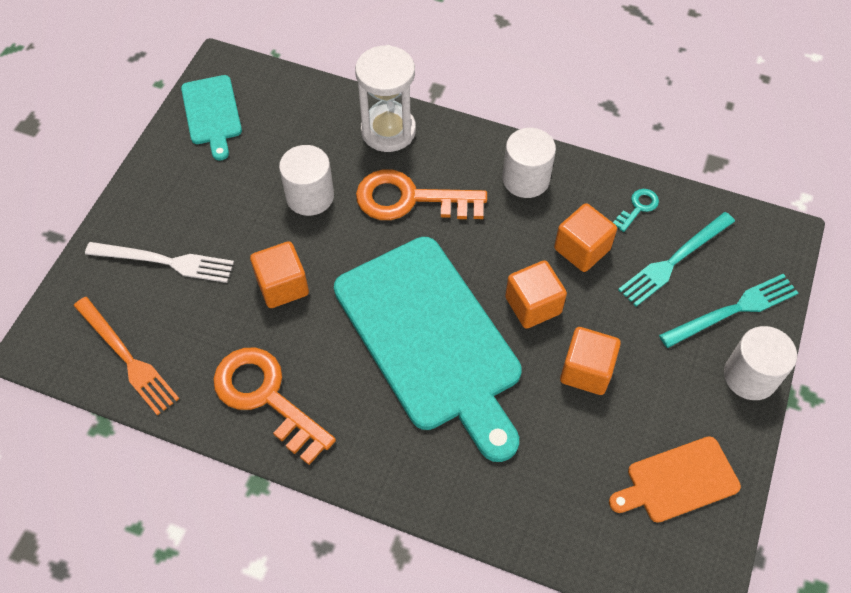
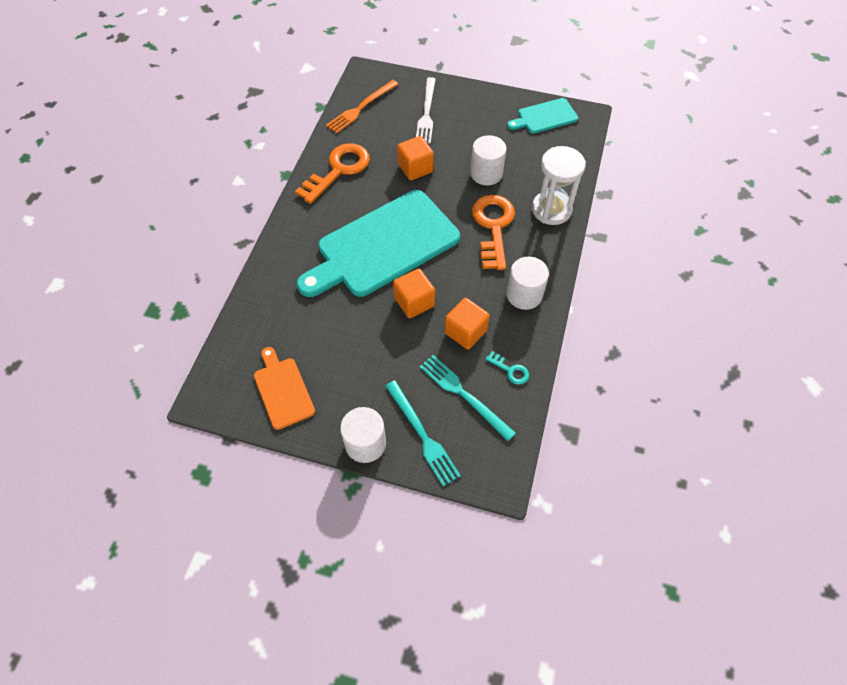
camera: 85 degrees right, 0 degrees up
(586, 371) = (364, 335): orange cube -> none

